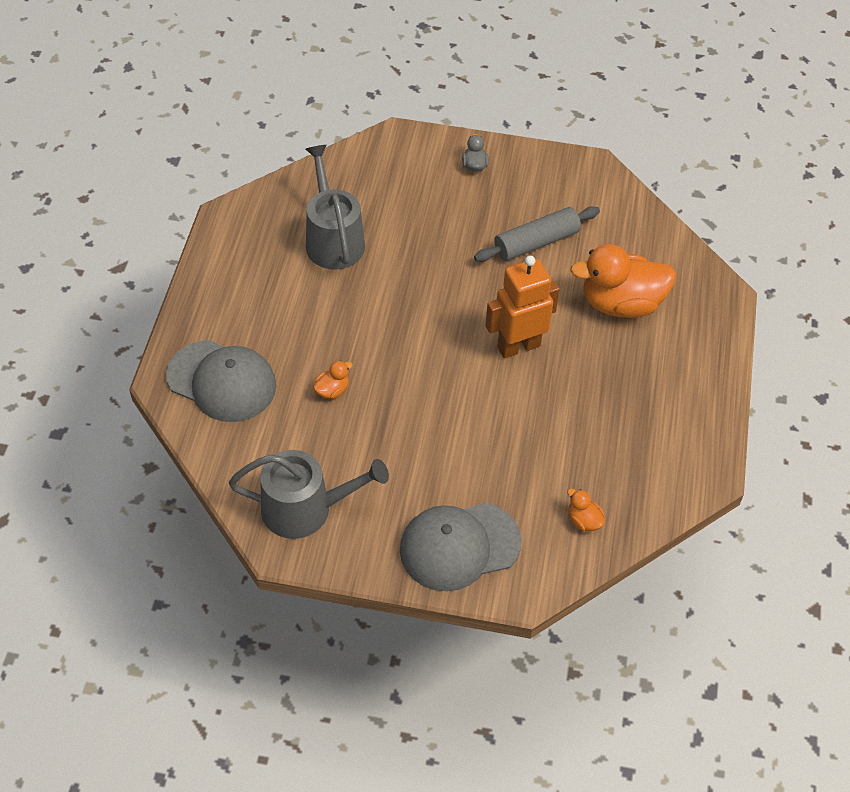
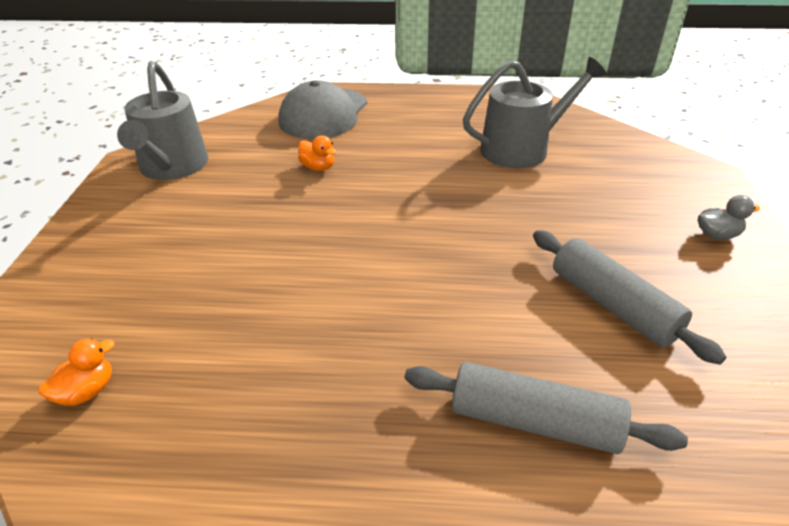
camera: 85 degrees right, 15 degrees down
(459, 546) = (89, 270): grey cap -> none
(518, 346) = (407, 299): orange robot -> none
(621, 304) = (534, 422): orange duck -> grey rolling pin

